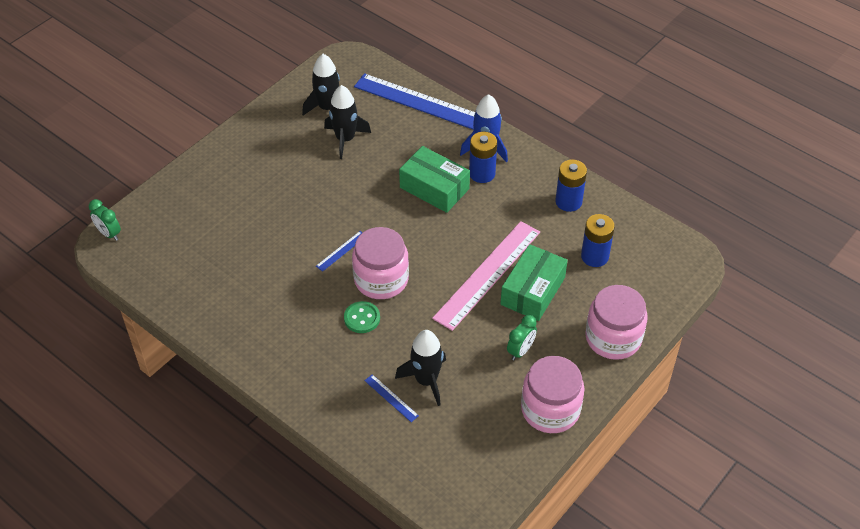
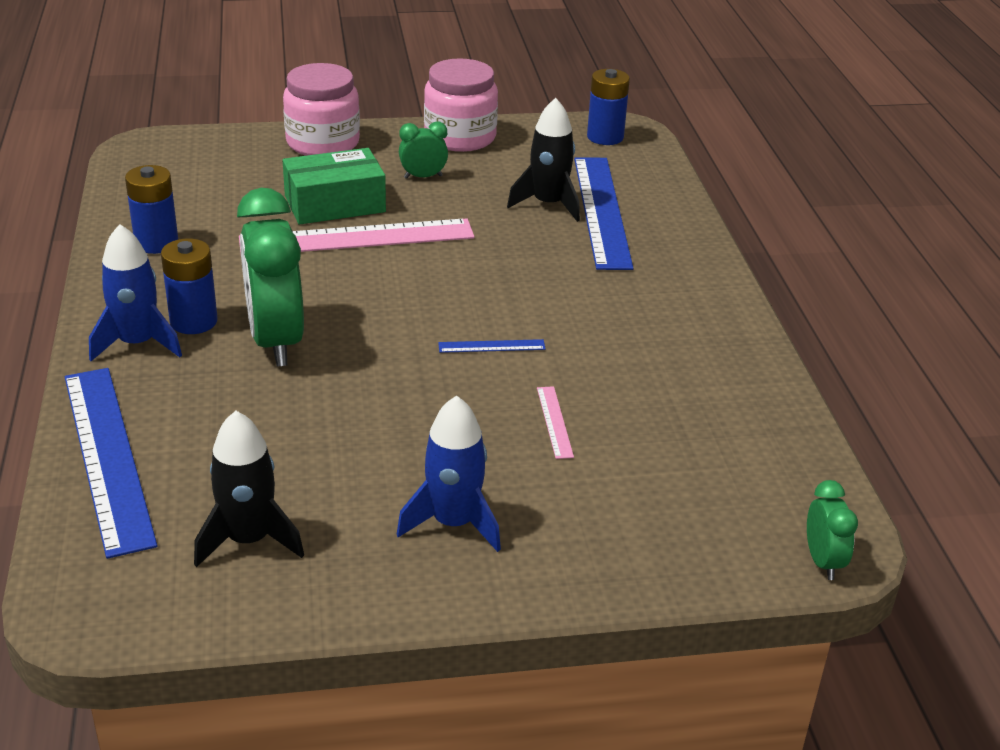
camera: 140 degrees left, 15 degrees down
(264, 159) = (453, 523): none -> blue rocket
(271, 228) = (554, 422): none -> pink ruler
(345, 139) = (294, 473): black rocket -> none
(362, 318) = (551, 277): green button -> none
(381, 279) = (481, 295): pink jar -> none
(391, 398) = (601, 211): blue ruler -> blue ruler, size x2.44
(434, 188) = (276, 341): green box -> green clock
(594, 256) = (224, 193): blue battery -> blue battery (605, 137)

